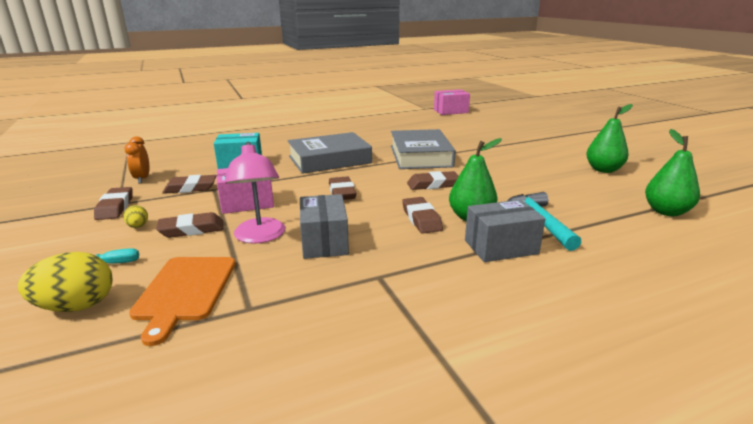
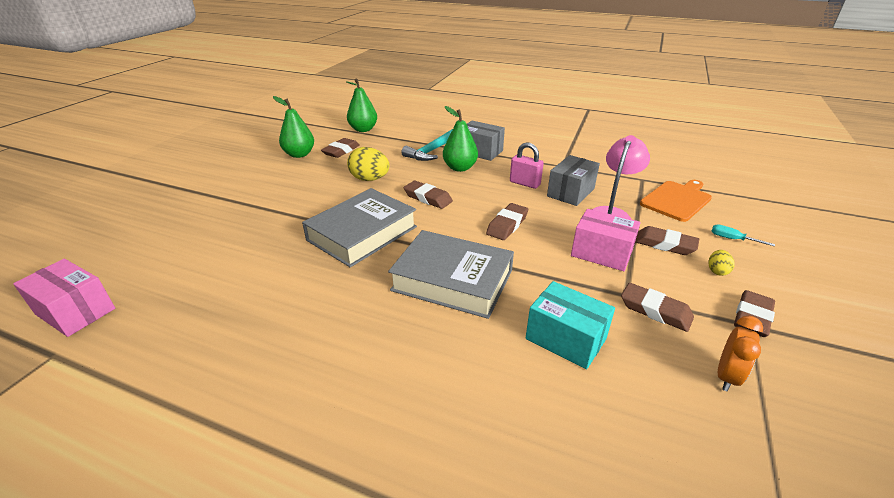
camera: 135 degrees left, 10 degrees up
(76, 306) = (747, 217): yellow egg -> yellow egg (370, 179)
(383, 230) = (524, 183): none -> pink padlock
(421, 219) = (489, 179): brown eraser -> brown eraser (341, 151)

